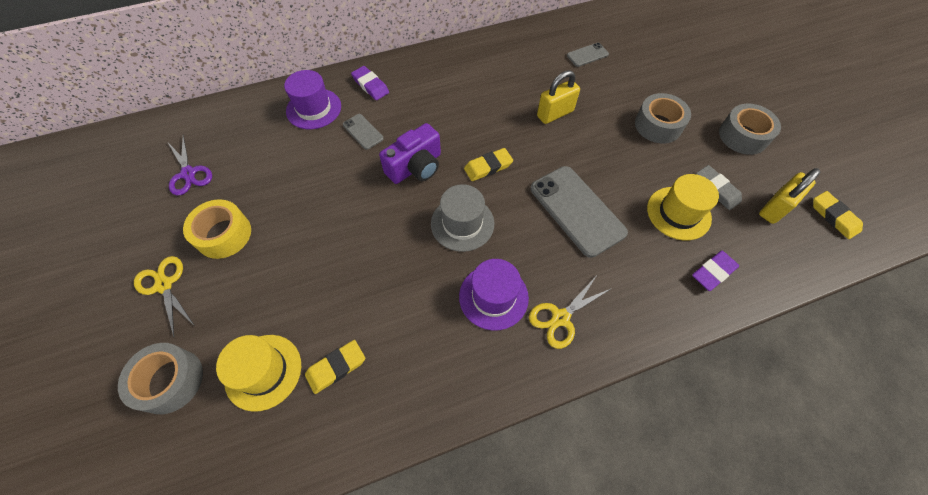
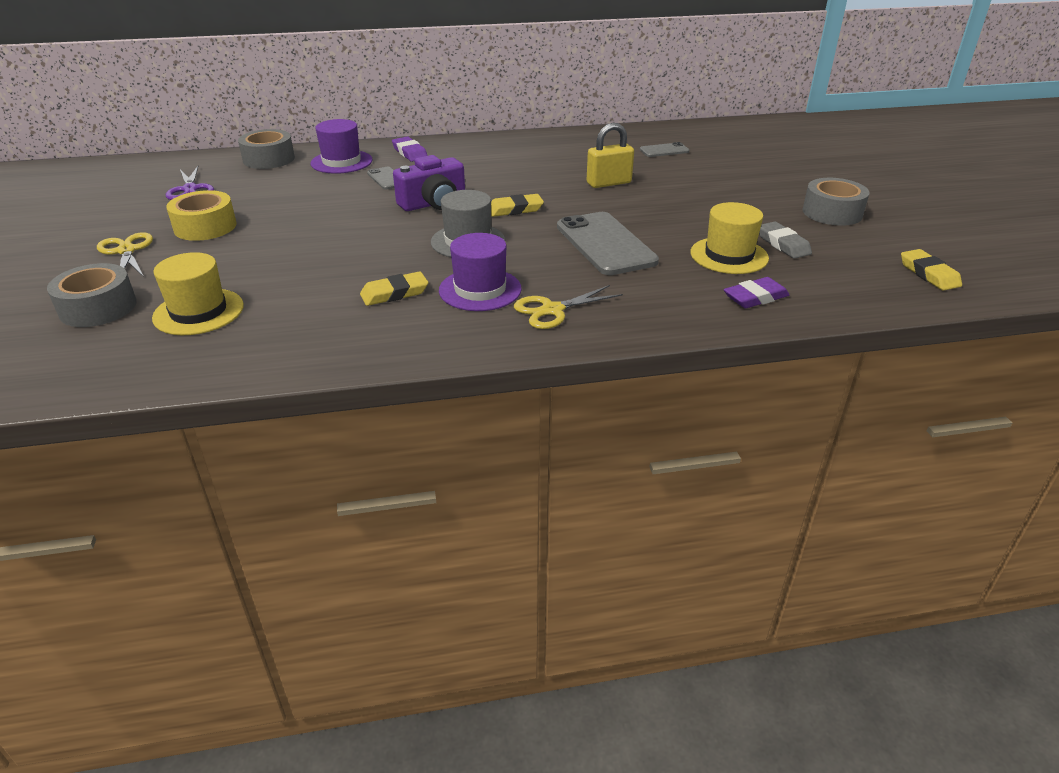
camera: 10 degrees right, 25 degrees down
(336, 367) = (279, 317): yellow eraser -> yellow eraser (394, 293)
(658, 125) = (729, 198): grey tape -> grey tape (269, 159)
(775, 208) = (853, 262): yellow padlock -> none

